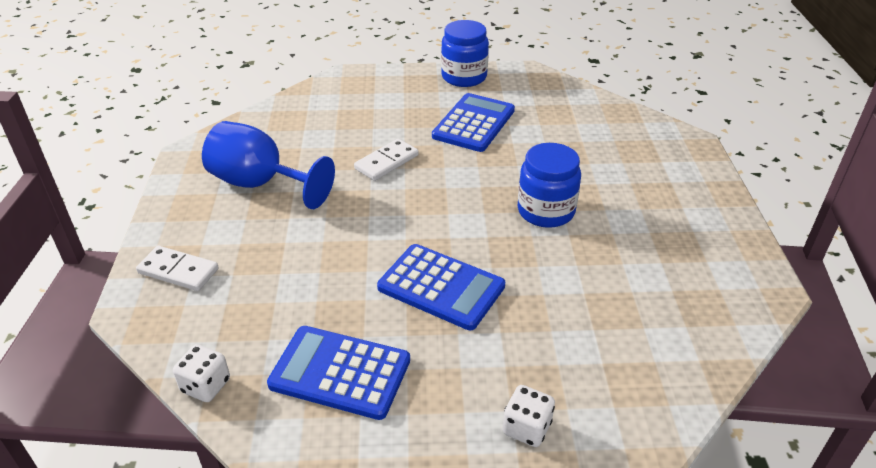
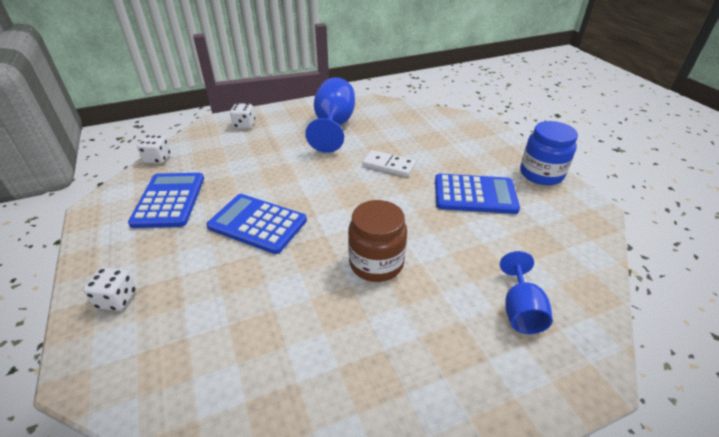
camera: 70 degrees right, 0 degrees up
(178, 271) = (244, 125): white domino -> white dice
(441, 287) = (257, 223): blue calculator -> blue calculator turned 105 degrees clockwise
(546, 211) = (376, 263): blue jar -> brown jar
(629, 150) = (520, 310): none -> blue goblet

